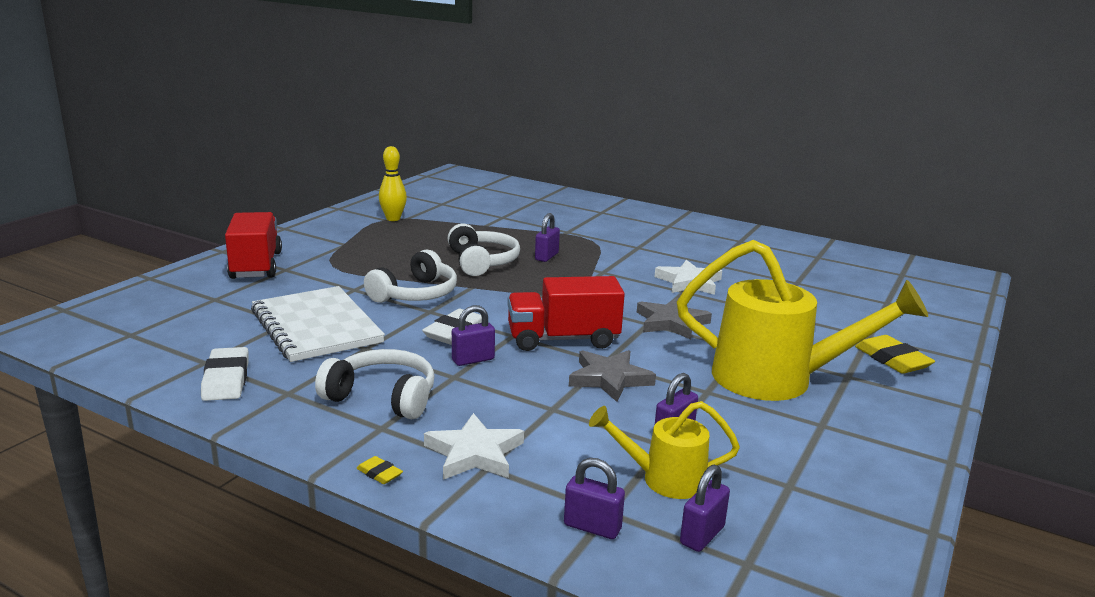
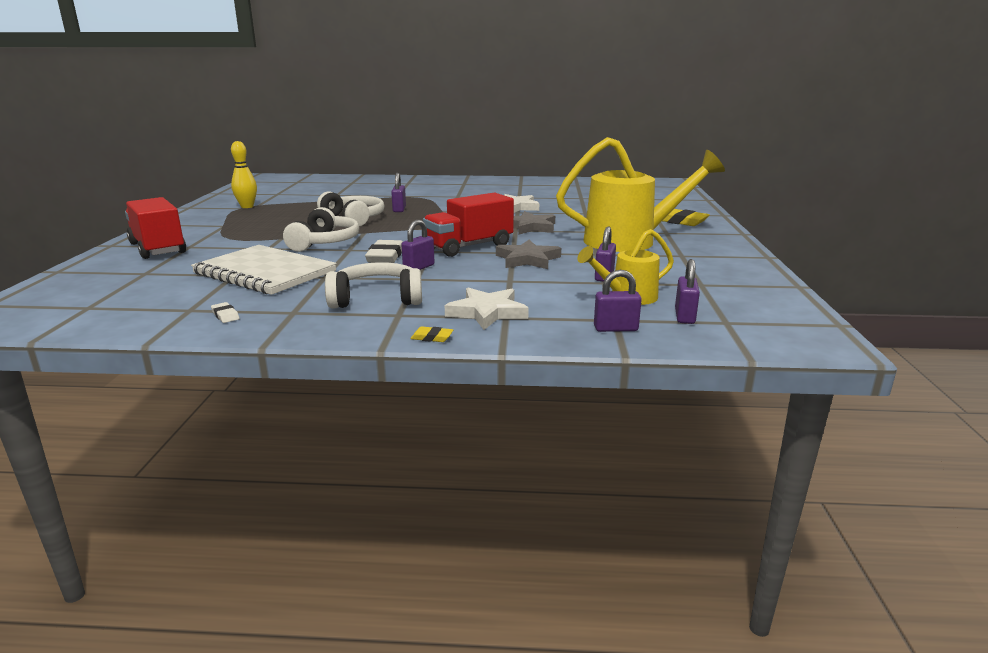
camera: 25 degrees left, 0 degrees up
(226, 379) = (225, 315): white eraser -> white eraser, size x0.49

